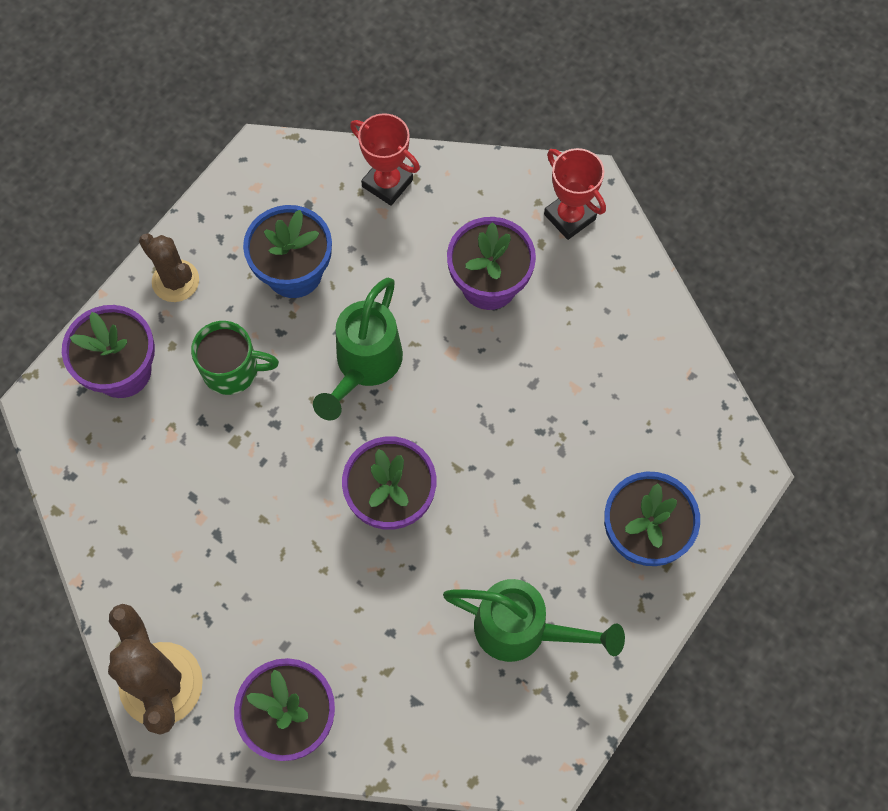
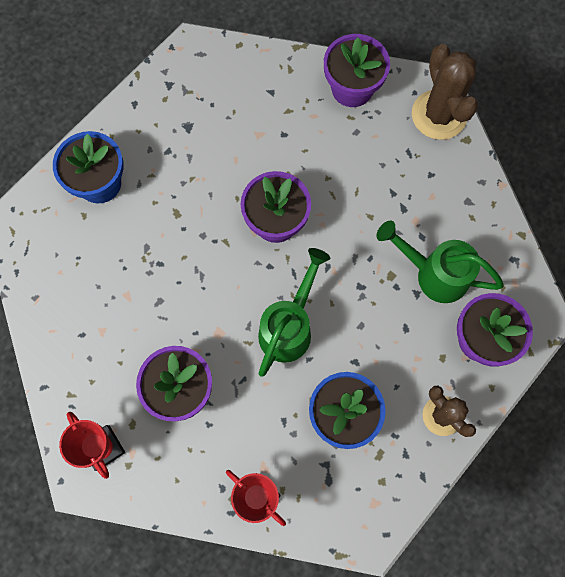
camera: 175 degrees left, 5 degrees up
(232, 369) = (393, 333): green mug -> none
(523, 630) = (193, 128): green watering can -> green watering can (433, 274)

